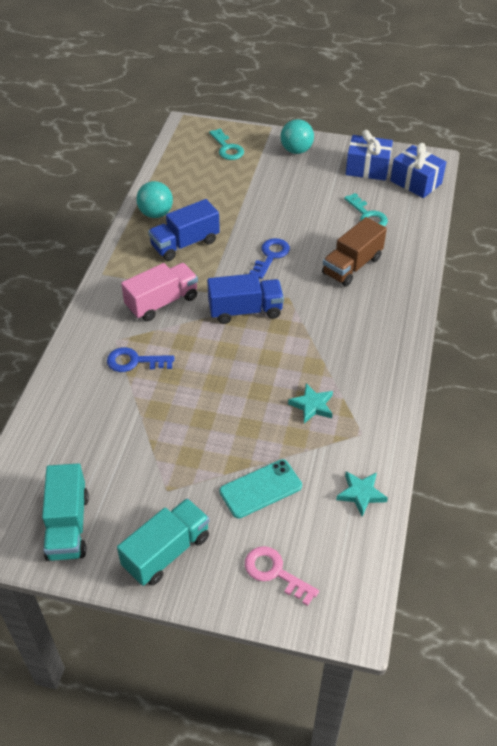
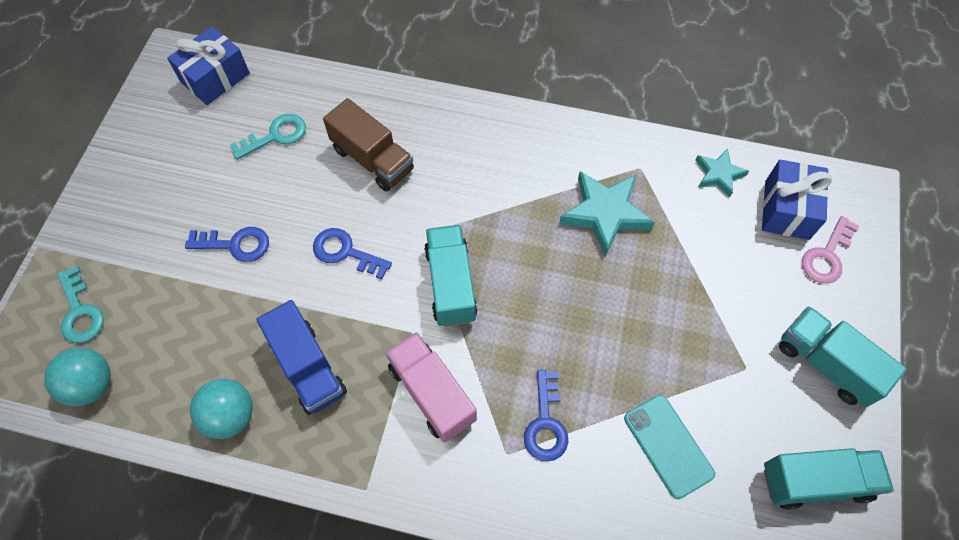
camera: 90 degrees left, 15 degrees up
(227, 148) = (80, 312): turquoise key -> turquoise key turned 90 degrees clockwise
(245, 311) = (451, 284): blue truck -> turquoise truck
(260, 489) = (727, 268): turquoise phone -> turquoise phone (668, 446)
(275, 205) = (236, 244): none -> blue key
(296, 150) = (110, 214): turquoise ball -> turquoise ball (91, 385)
(312, 405) = (605, 213): turquoise star -> turquoise star, size x1.71
(367, 168) = (174, 128): blue gift -> blue gift (787, 210)

